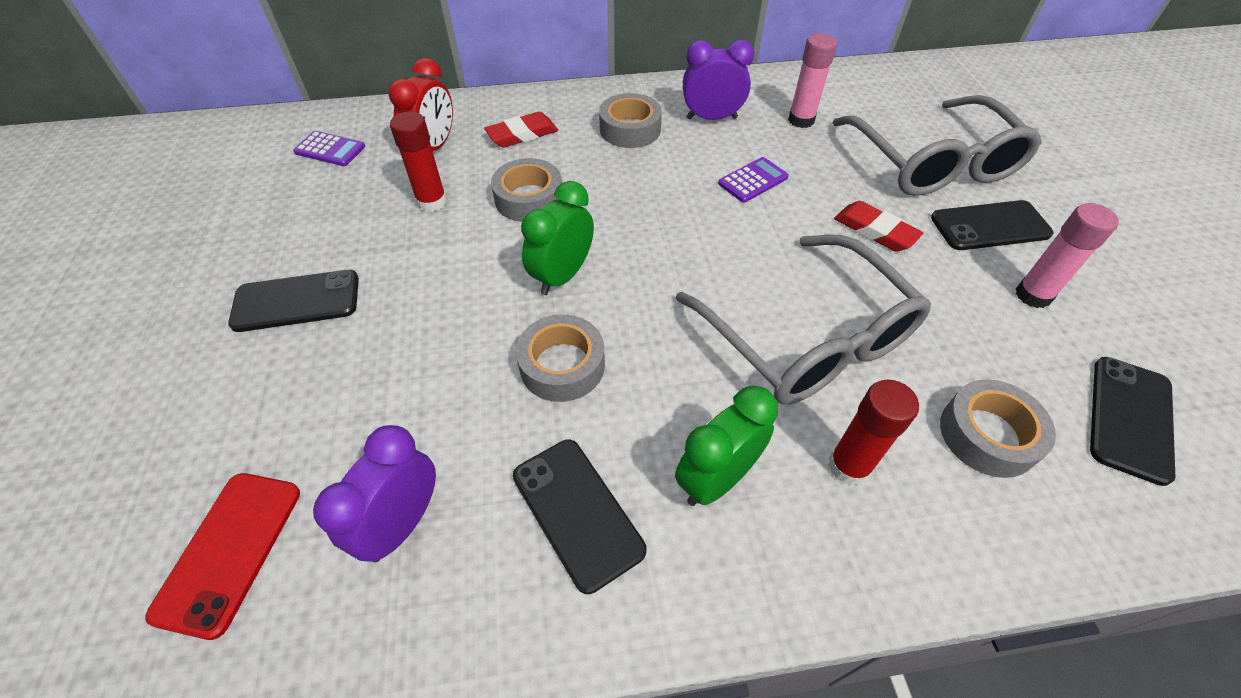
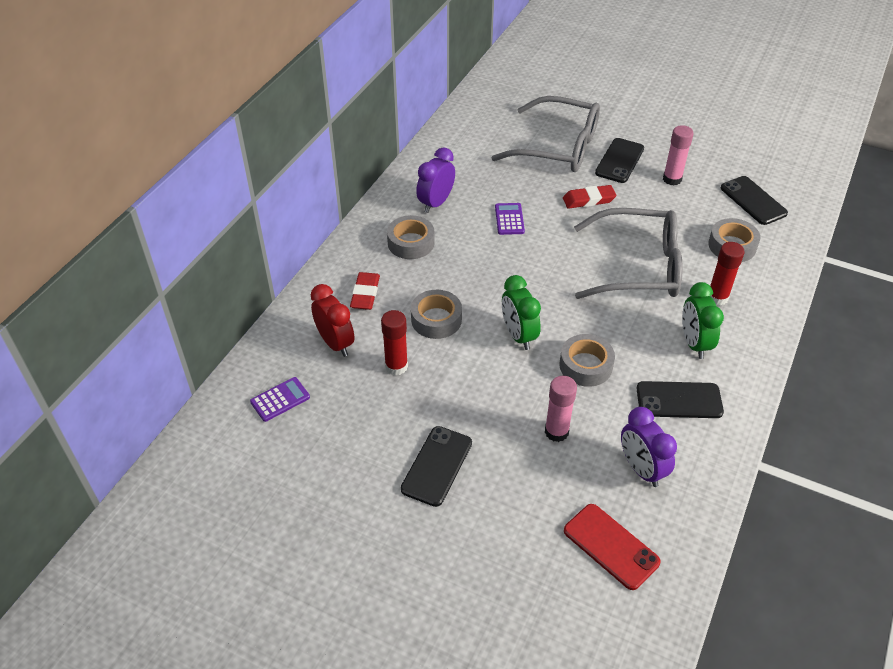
camera: 55 degrees left, 5 degrees down
(801, 120) = (475, 170): pink glue stick -> pink glue stick (556, 432)

